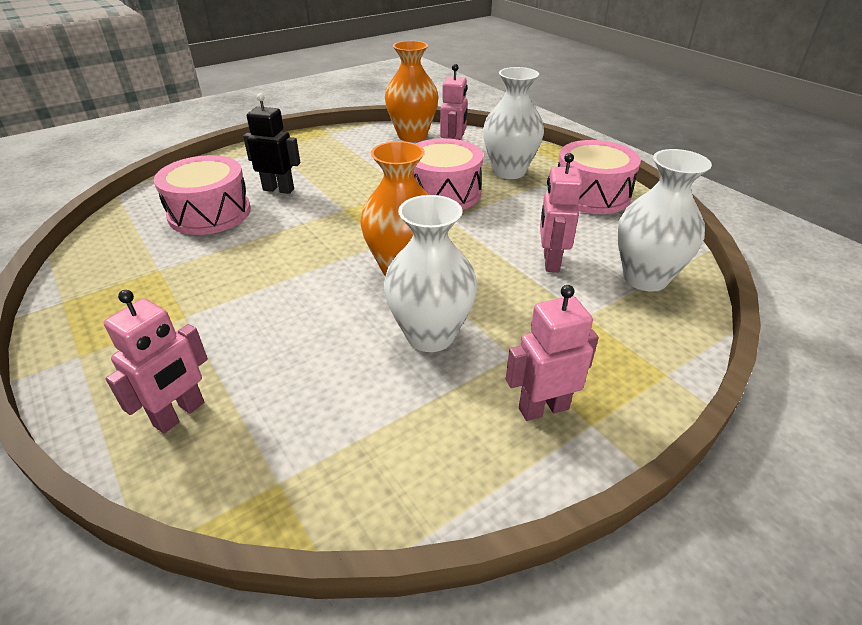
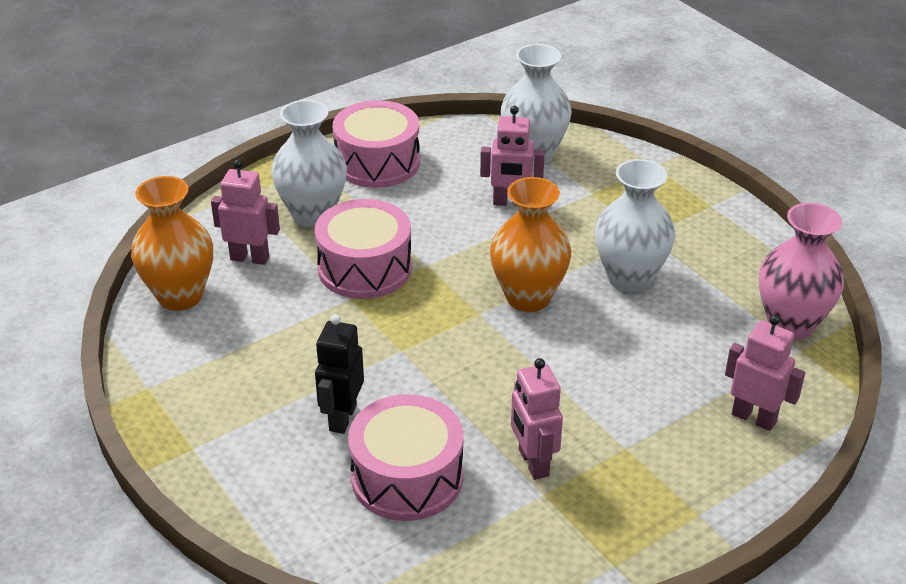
camera: 90 degrees left, 0 degrees up
(330, 479) = (790, 324): none -> pink vase
(543, 408) = (701, 224): pink robot -> pink robot (533, 463)

